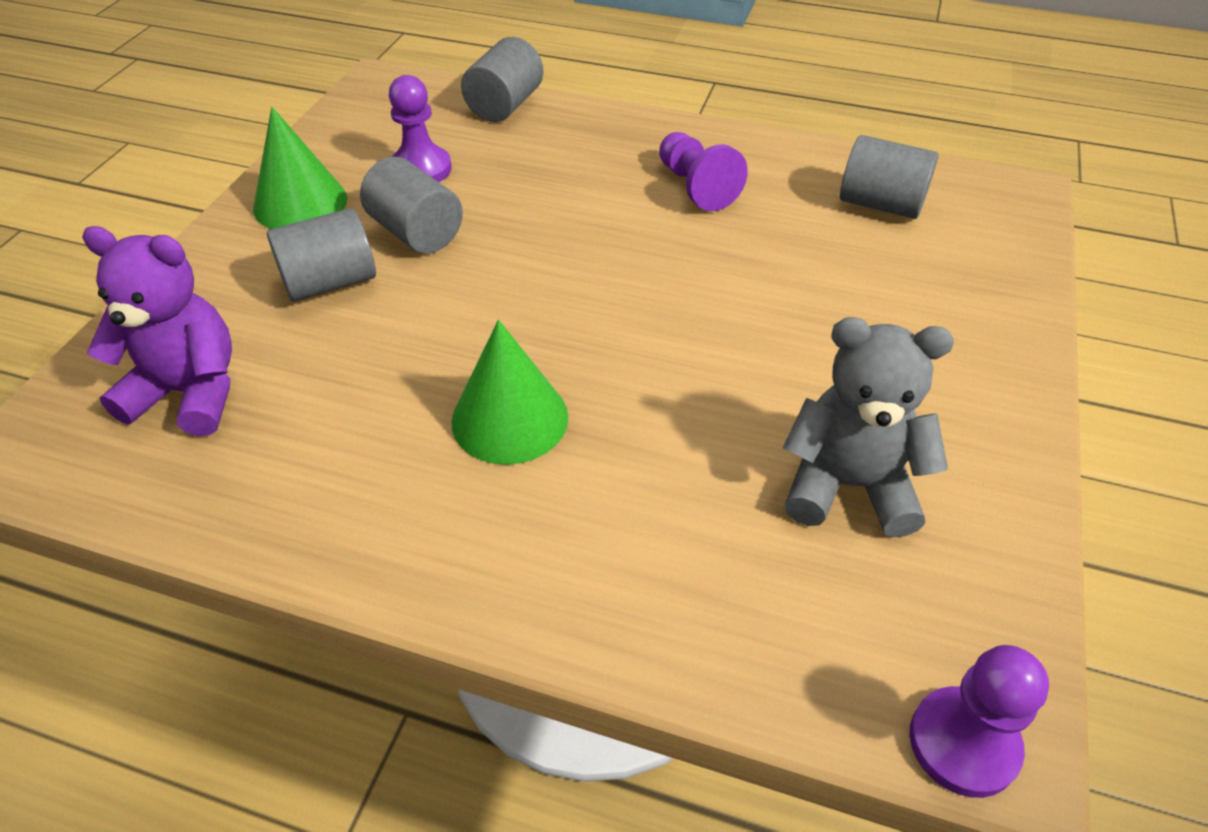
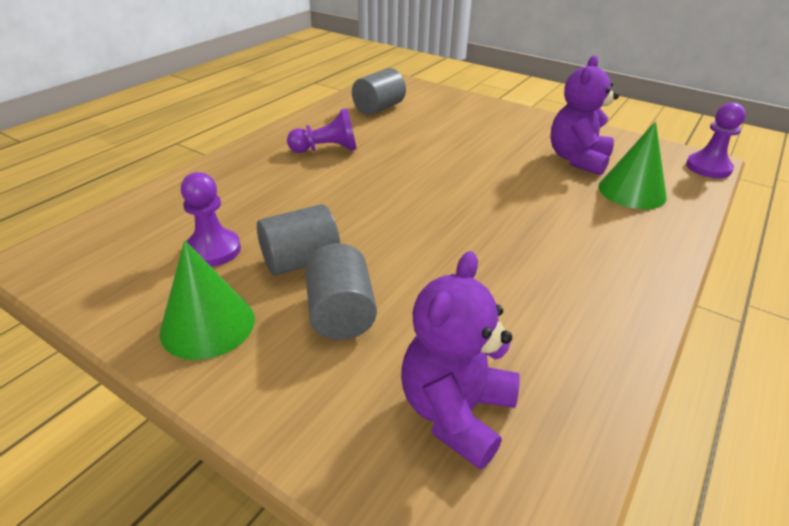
camera: 75 degrees left, 10 degrees down
(505, 105) = (159, 199): grey cylinder -> none
(510, 419) = (518, 245): green cone -> green cone (632, 191)
(849, 486) = (577, 159): grey teddy bear -> purple teddy bear

